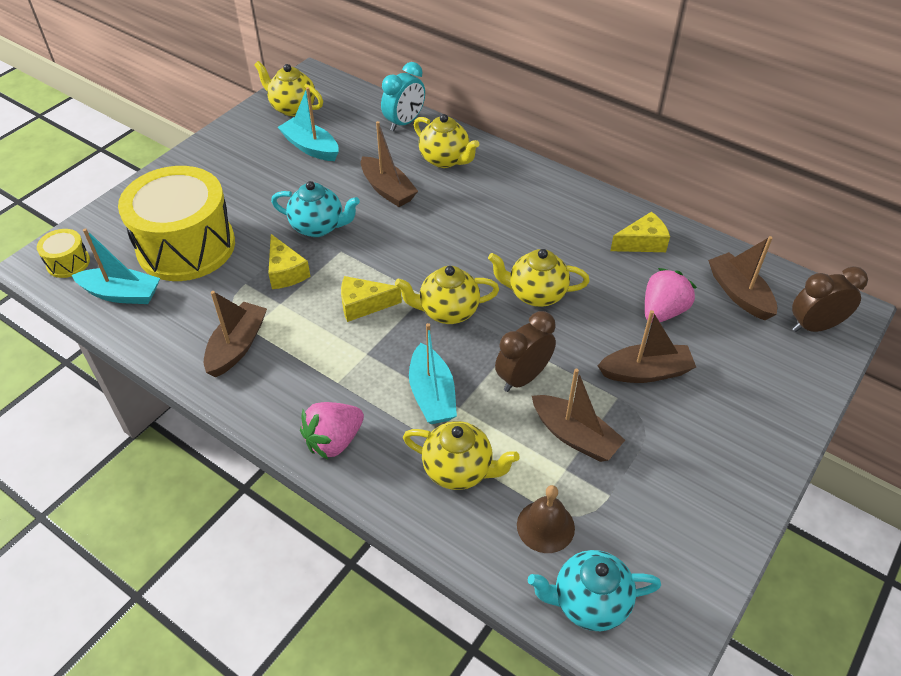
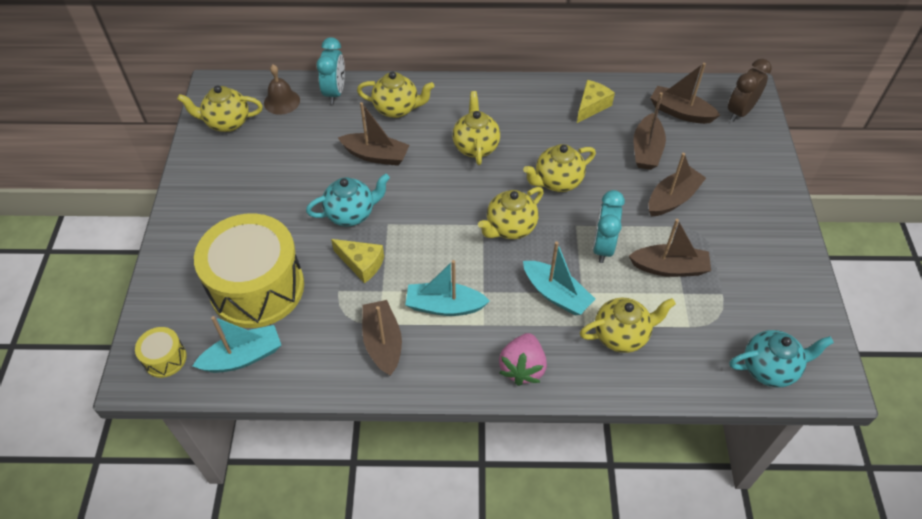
camera: 35 degrees left, 5 degrees up
(310, 147) = (278, 150): turquoise boat -> turquoise boat (444, 306)
(363, 305) = (446, 256): yellow cheese -> none
(486, 225) = (475, 146): none -> yellow teapot
(523, 377) = (603, 247): brown clock -> turquoise clock
(545, 526) = (704, 338): brown bell -> brown bell (282, 101)
(589, 602) = (769, 368): turquoise teapot -> turquoise teapot turned 150 degrees counterclockwise
(663, 311) = (646, 150): pink strawberry -> brown boat

